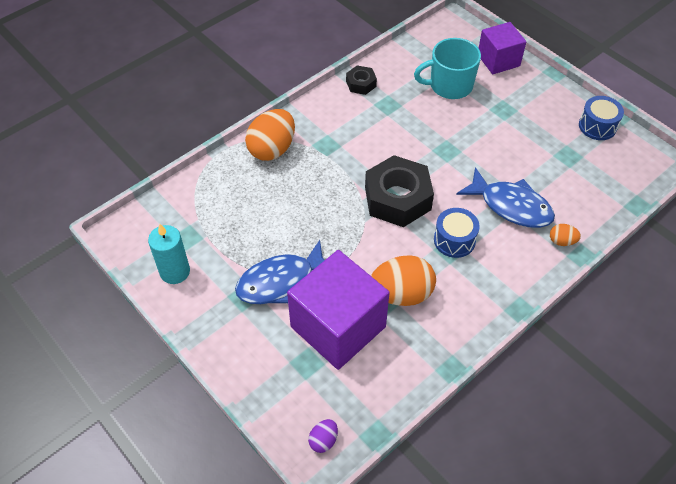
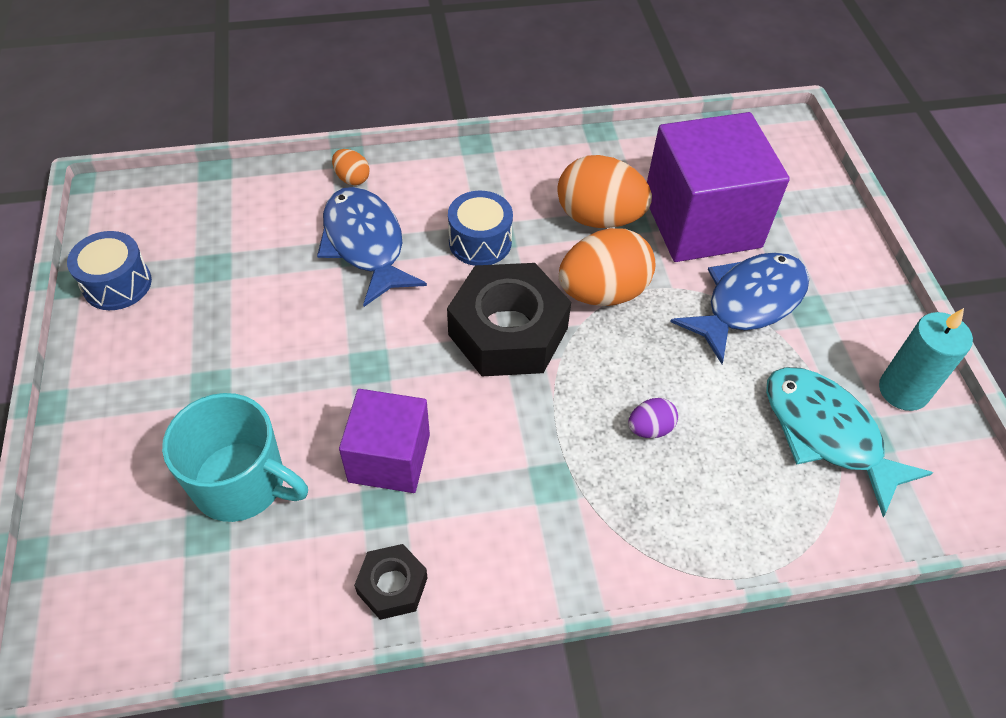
camera: 150 degrees left, 0 degrees up
(209, 227) = (827, 434): none -> turquoise fish
(272, 149) = (653, 526): orange egg -> orange egg (602, 292)
(281, 282) = (748, 303): blue fish -> blue fish turned 45 degrees counterclockwise
(323, 440) = (778, 137): purple egg -> purple egg (650, 428)
(498, 60) = (101, 488): purple cube -> purple cube (389, 458)

